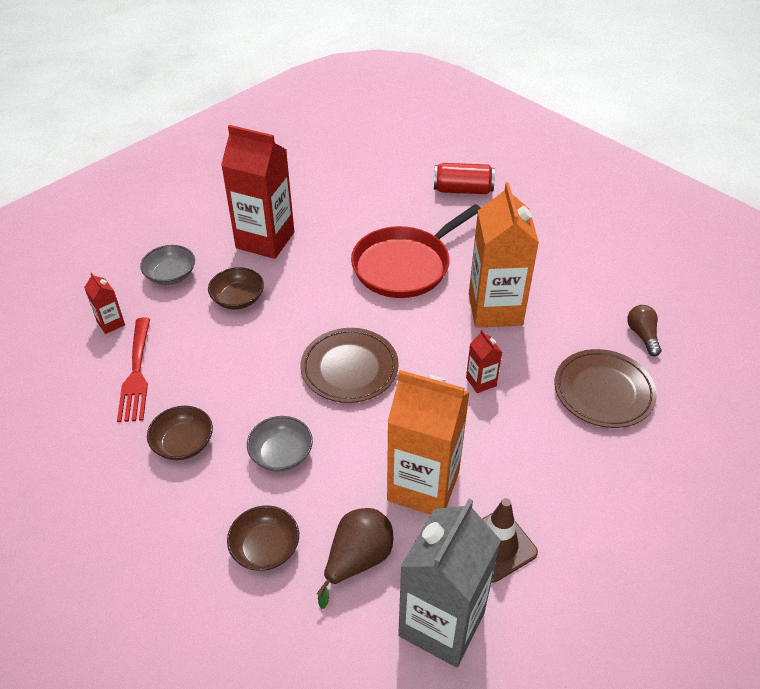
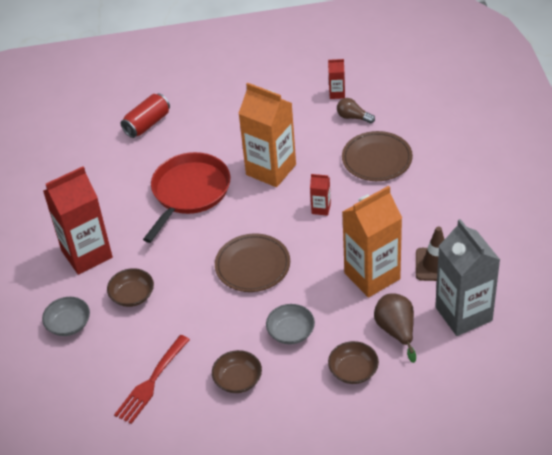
camera: 50 degrees left, 0 degrees up
(111, 323) = (85, 379): red carton -> red carton (337, 93)
(136, 374) = (151, 382): red fork -> red fork turned 90 degrees clockwise
(405, 266) = (189, 192): red pan -> red pan turned 150 degrees counterclockwise

